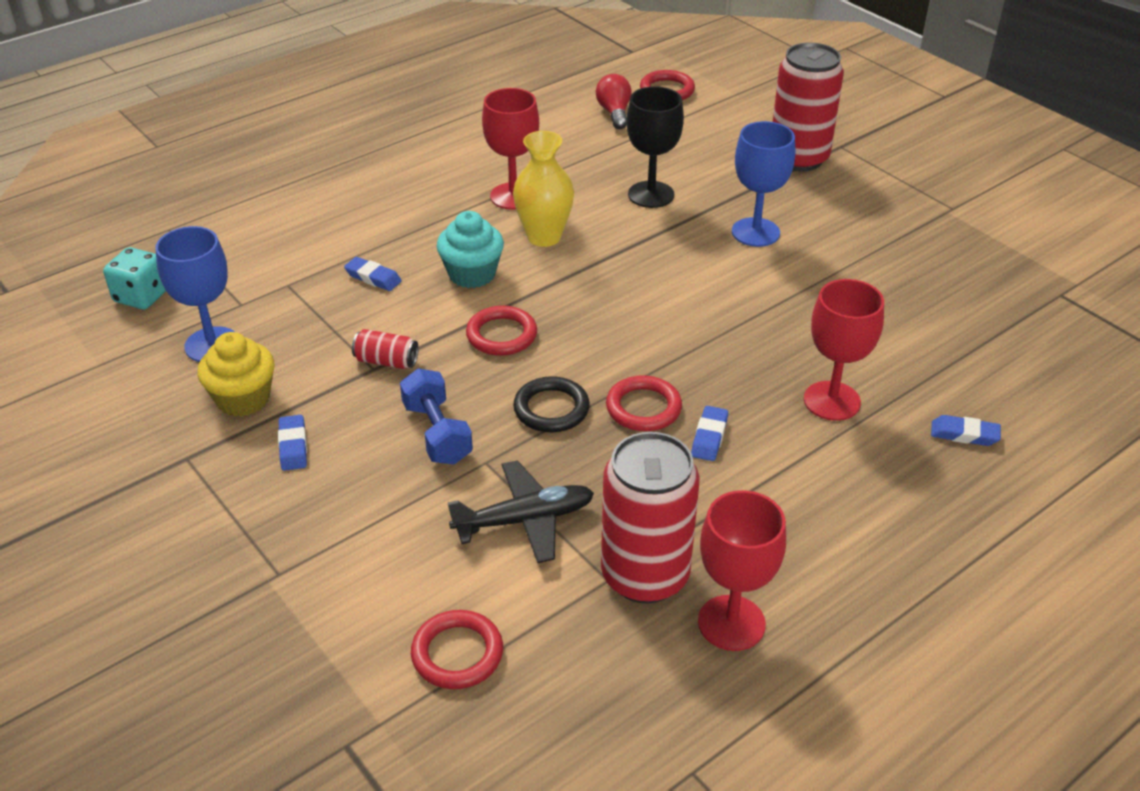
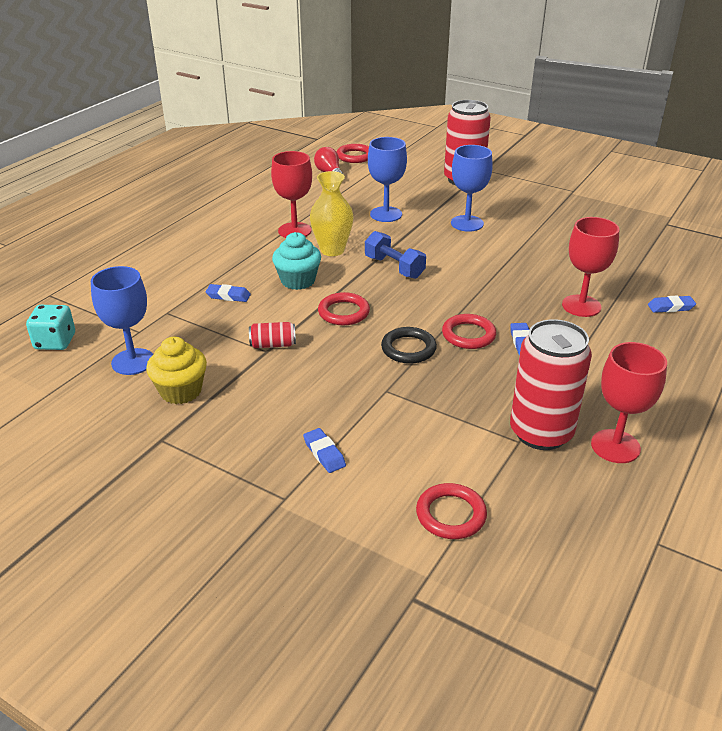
camera: 20 degrees left, 5 degrees down
(293, 446) = (240, 413): blue eraser -> blue eraser (324, 453)
(437, 433) = (340, 380): blue dumbbell -> blue dumbbell (394, 267)
(525, 520) = (438, 419): black plane -> none
(651, 194) = (386, 214): black goblet -> blue goblet

